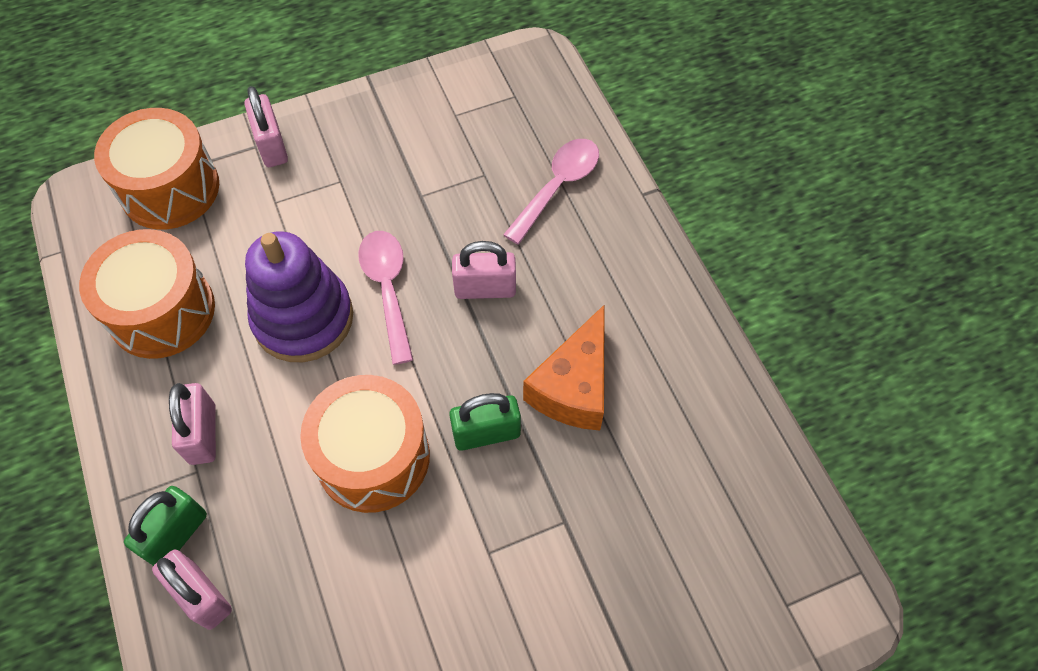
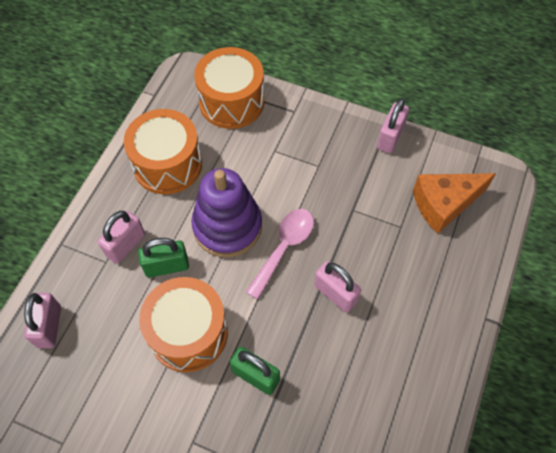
camera: 45 degrees right, 0 degrees up
(176, 535) = (67, 285): green padlock -> green padlock (167, 266)
(272, 146) = (302, 118): pink padlock -> pink padlock (390, 137)
(558, 186) = (437, 269): pink spoon -> none
(573, 386) = (328, 395): orange cheese -> orange cheese (444, 204)

